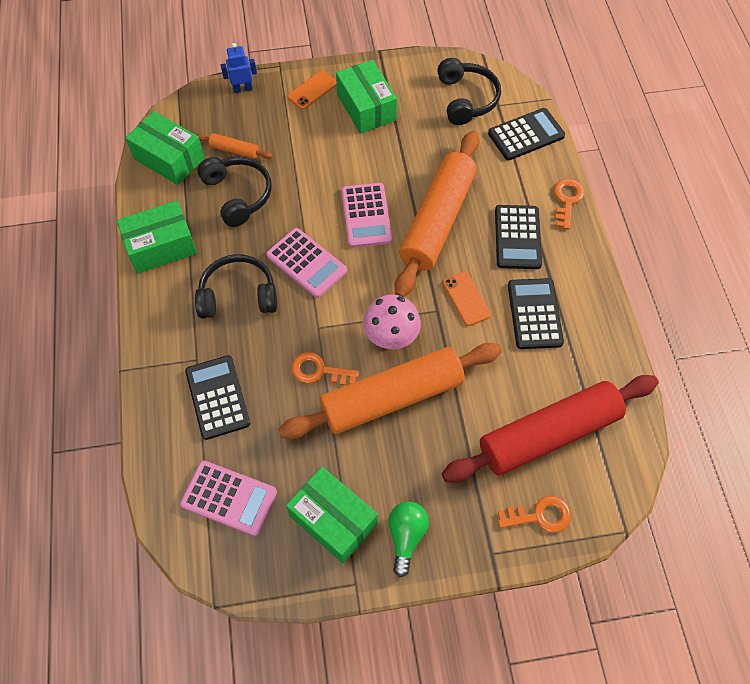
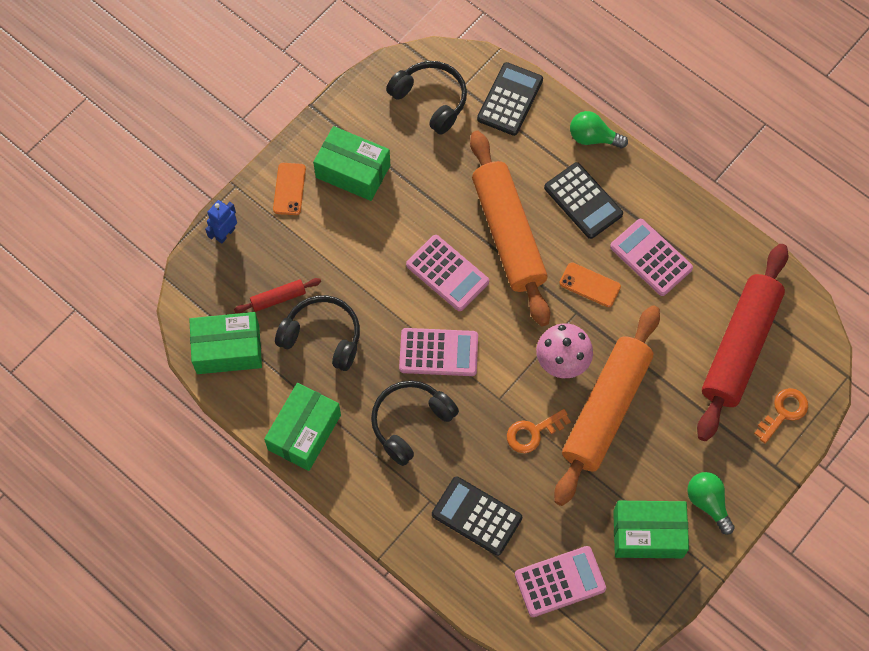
camera: 40 degrees left, 5 degrees up
(234, 150) = (278, 298): orange rolling pin -> red rolling pin
(534, 314) = (650, 258): black calculator -> pink calculator
(567, 200) = (593, 138): orange key -> green light bulb

